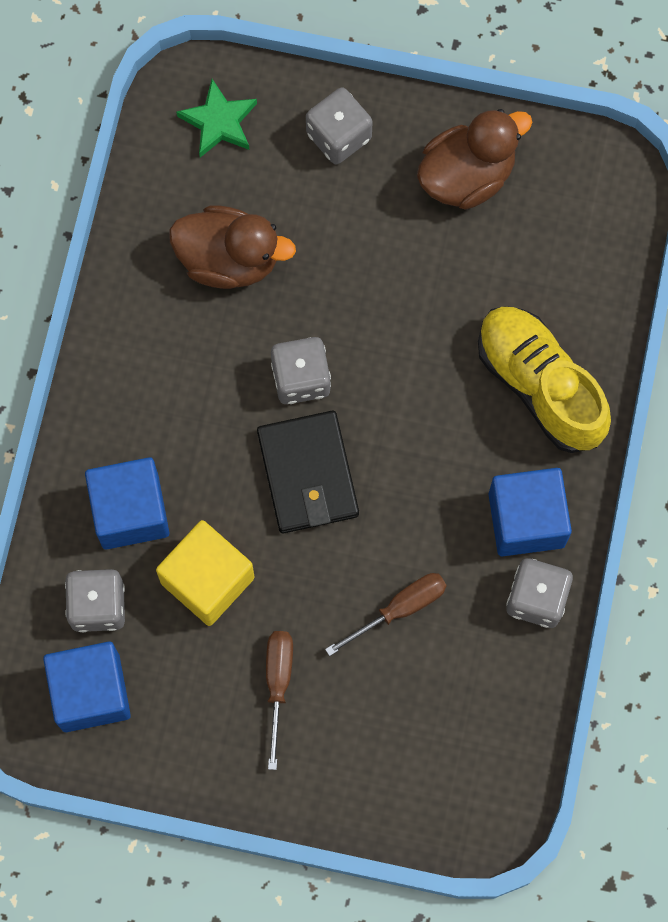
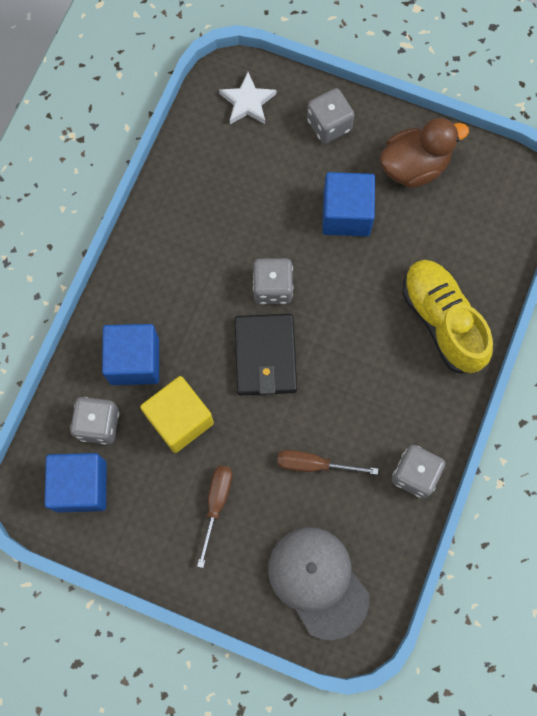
camera: 10 degrees right, 0 degrees up
(219, 122) = (247, 102): green star -> white star
(229, 259) = (237, 197): brown duck -> none
(399, 609) = (314, 464): brown screwdriver -> brown screwdriver turned 150 degrees counterclockwise
(431, 762) = (318, 581): none -> grey cap
(526, 520) = (416, 416): blue cube -> blue cube (346, 214)

